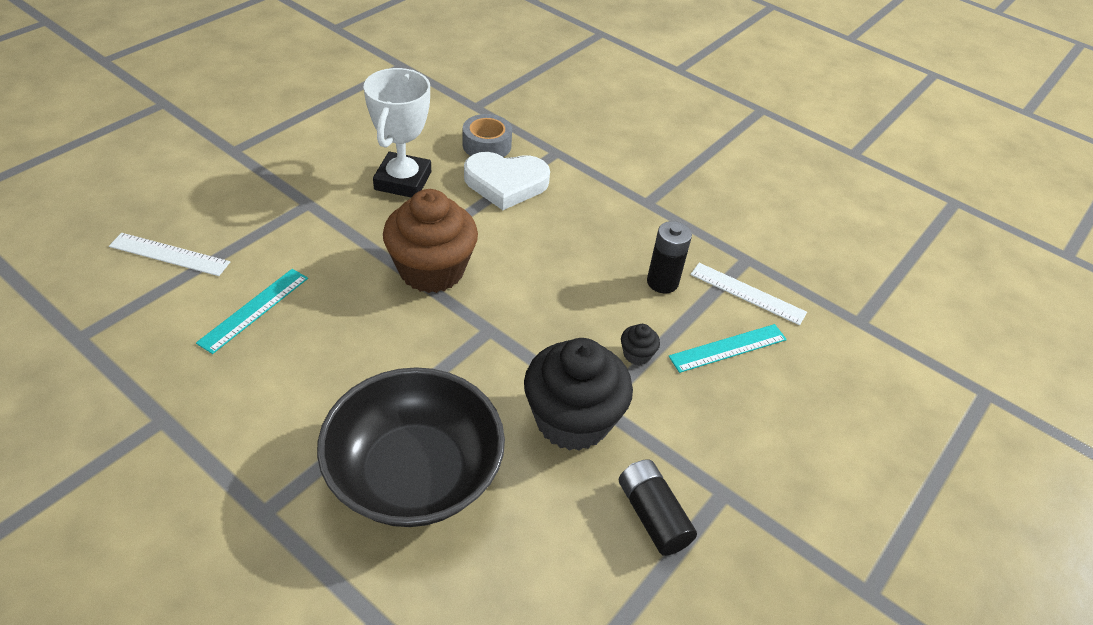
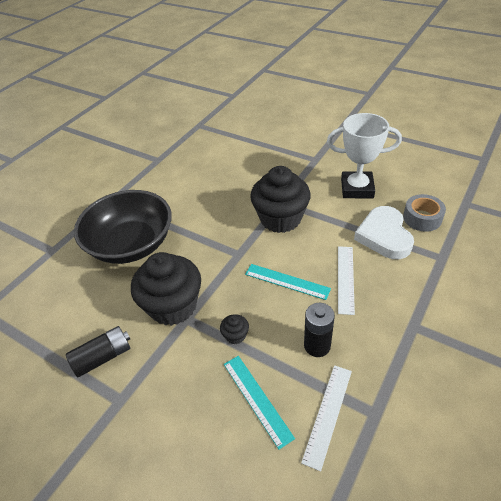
camera: 90 degrees right, 0 degrees up
(169, 254) = (256, 130): white ruler -> white ruler (345, 278)
(254, 310) = (228, 164): turquoise ruler -> turquoise ruler (287, 281)
(431, 270) = (280, 218): brown cupcake -> black cupcake

